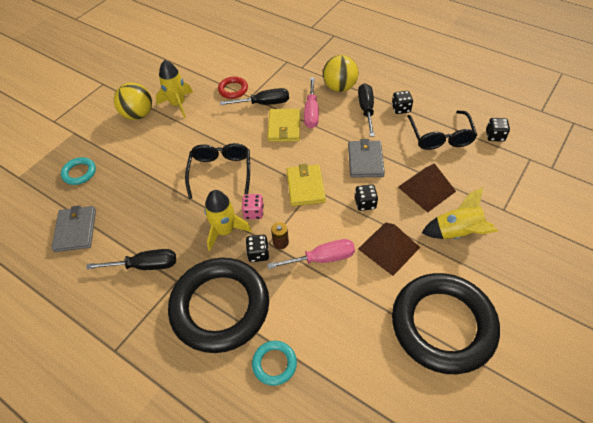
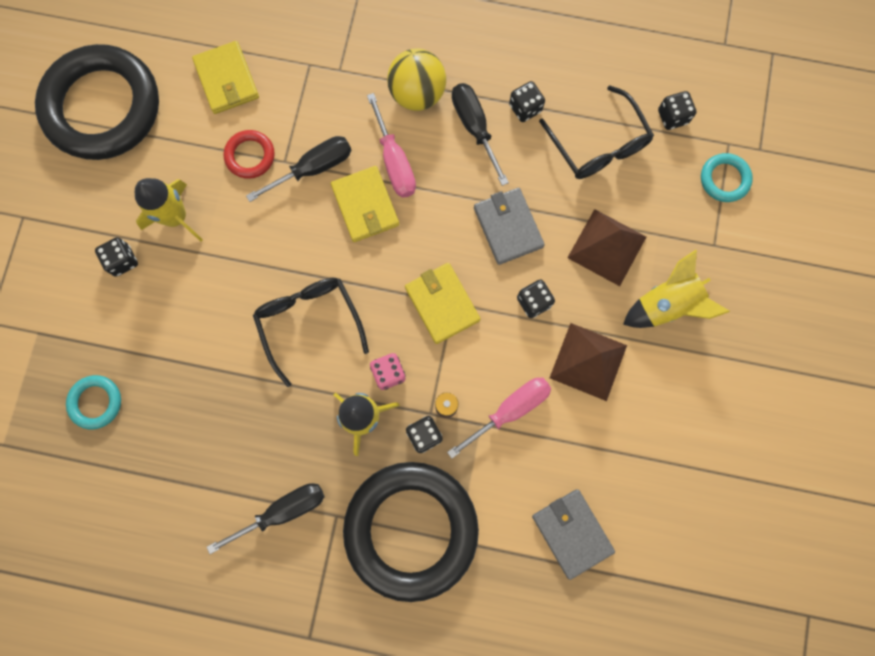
camera: 25 degrees left, 25 degrees up
(76, 230) = (152, 497): grey wallet -> grey wallet (571, 533)
(138, 114) = (122, 261): yellow ball -> black dice
(240, 57) = (227, 80): none -> yellow wallet
(274, 364) = (510, 574): turquoise ring -> turquoise ring (724, 179)
(442, 325) = (685, 445): black ring -> black ring (103, 107)

